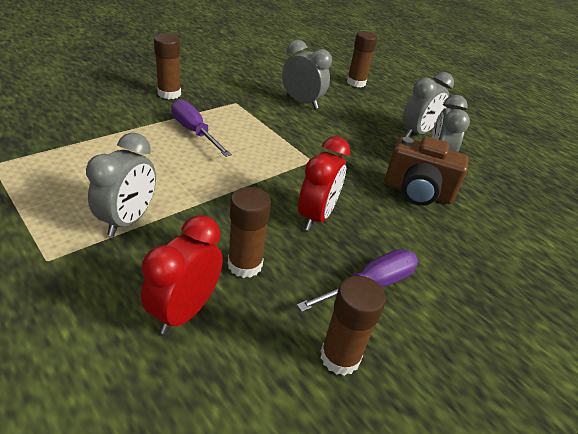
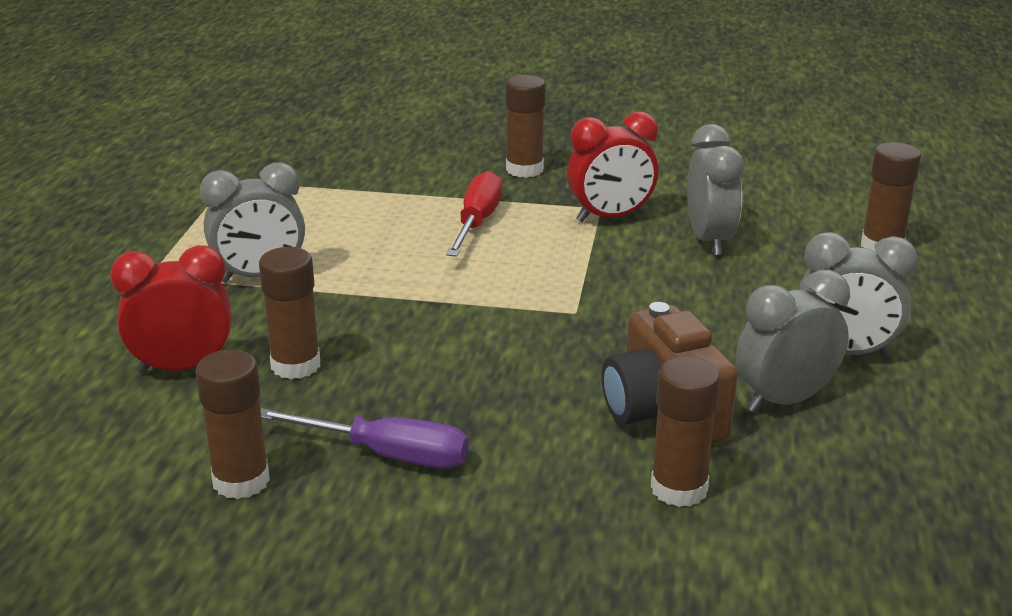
camera: 55 degrees right, 10 degrees down
(194, 132) = (477, 222): purple screwdriver -> red screwdriver
(316, 216) = (457, 367): red clock -> red clock (610, 217)
(474, 222) = (679, 489): none -> brown glue stick

